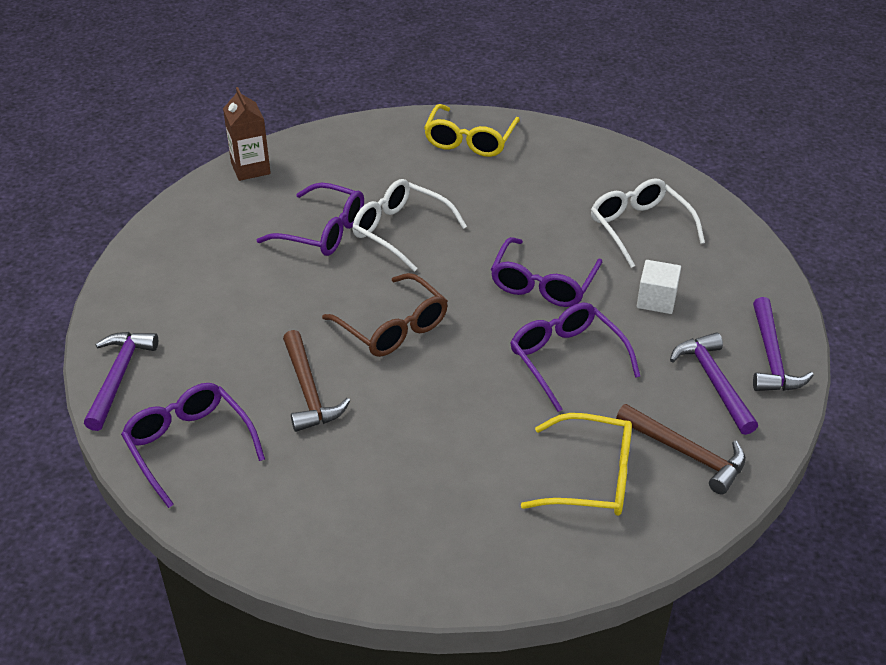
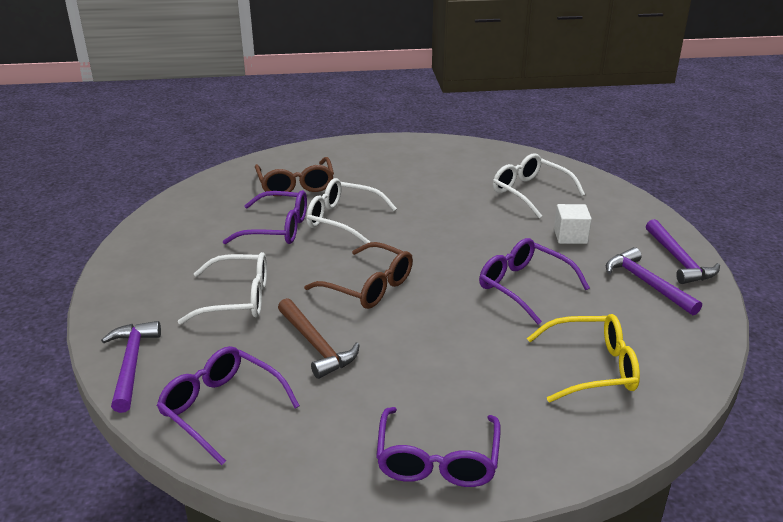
camera: 15 degrees left, 10 degrees down
(247, 317) = (236, 299): none -> white glasses
(250, 168) = (196, 194): brown carton -> none
(366, 172) = (295, 184): none -> brown glasses
(470, 140) = (370, 154): yellow glasses -> none
(543, 283) = (477, 238): purple glasses -> purple glasses (437, 459)
(686, 453) = (656, 337): brown hammer -> none

